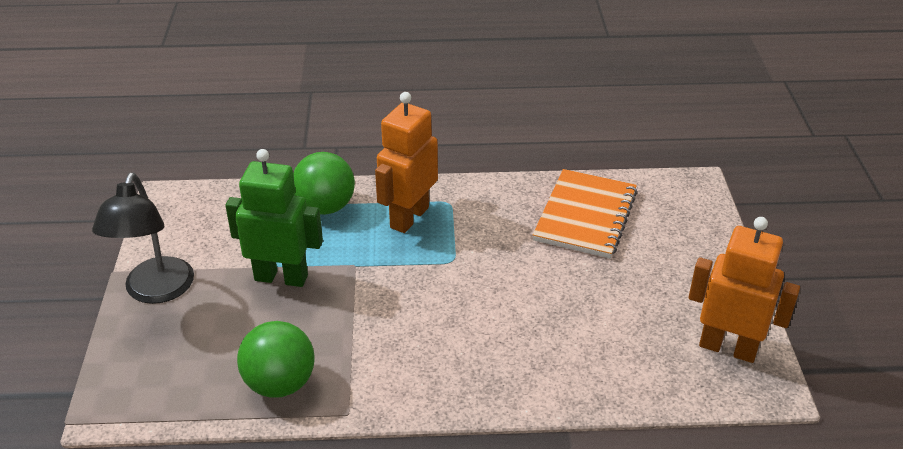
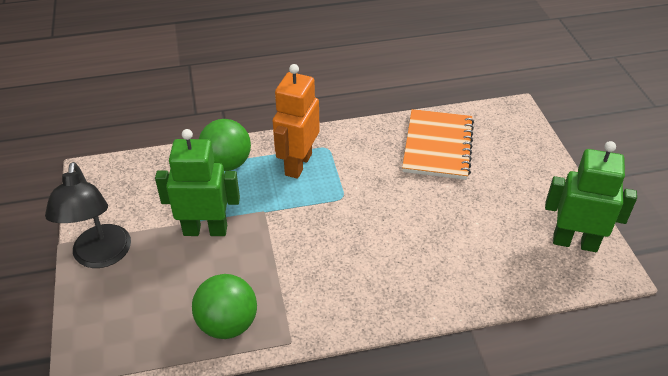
camera: 10 degrees left, 5 degrees up
(728, 348) = (575, 242): orange robot -> green robot

